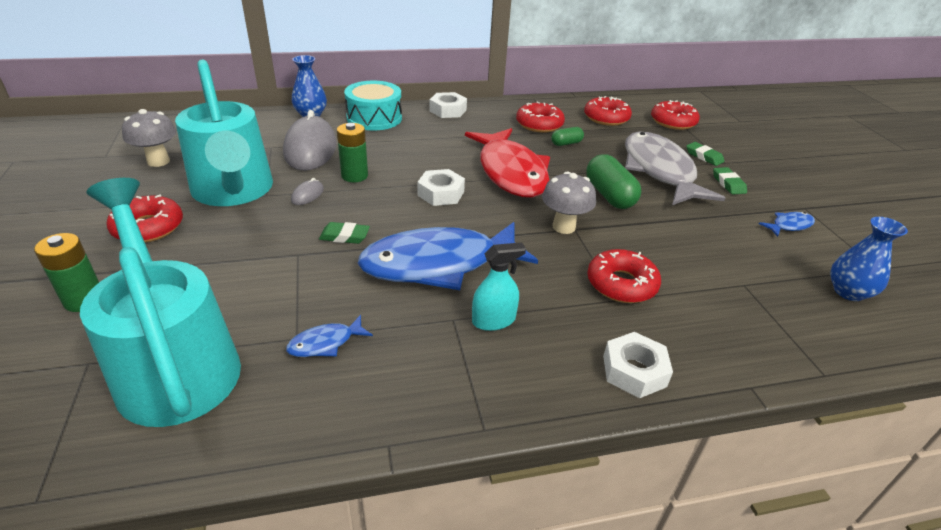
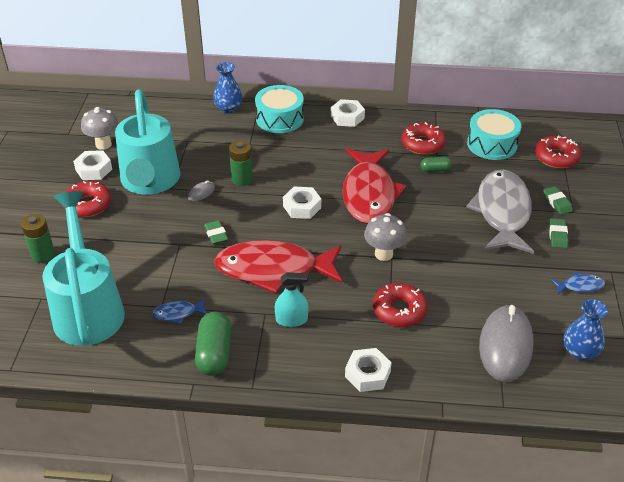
camera: 20 degrees right, 5 degrees up
(150, 188) = (94, 169): none -> white nut
(310, 149) = (217, 147): grey mouse -> grey mouse (505, 346)
(344, 236) = (216, 234): green eraser -> green eraser turned 45 degrees clockwise
(438, 264) = (273, 269): blue fish -> red fish
(606, 118) = (492, 144): red donut -> turquoise drum
(609, 195) = (440, 230): green capsule -> green capsule (214, 353)

